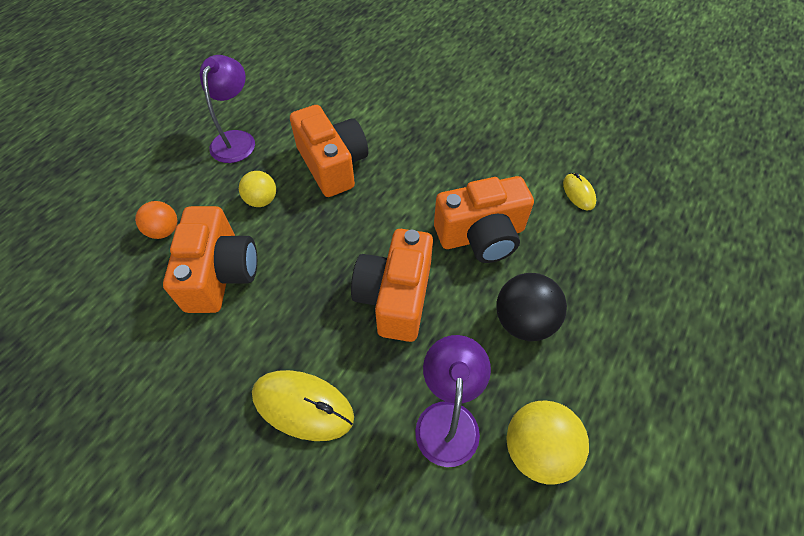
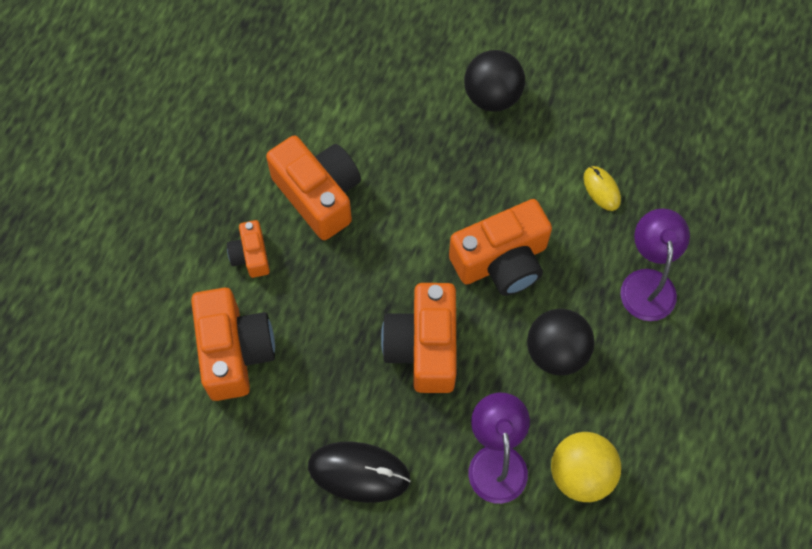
camera: 10 degrees left, 10 degrees up
(164, 231) = (155, 311): orange ball -> none
(236, 139) = (194, 177): purple lamp -> purple lamp (647, 283)
(262, 200) = (251, 255): yellow ball -> orange camera
(303, 406) = (359, 472): yellow mouse -> black mouse
(491, 117) = (492, 96): none -> black ball

